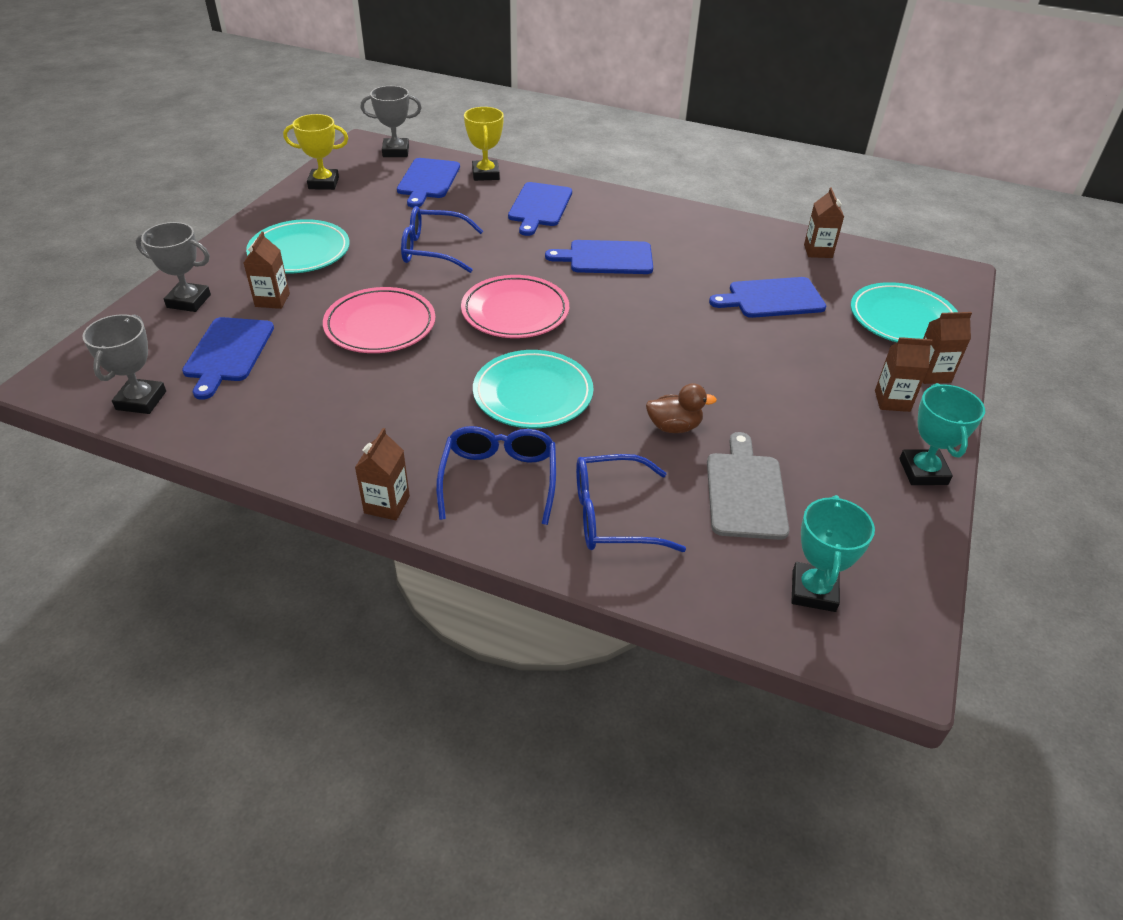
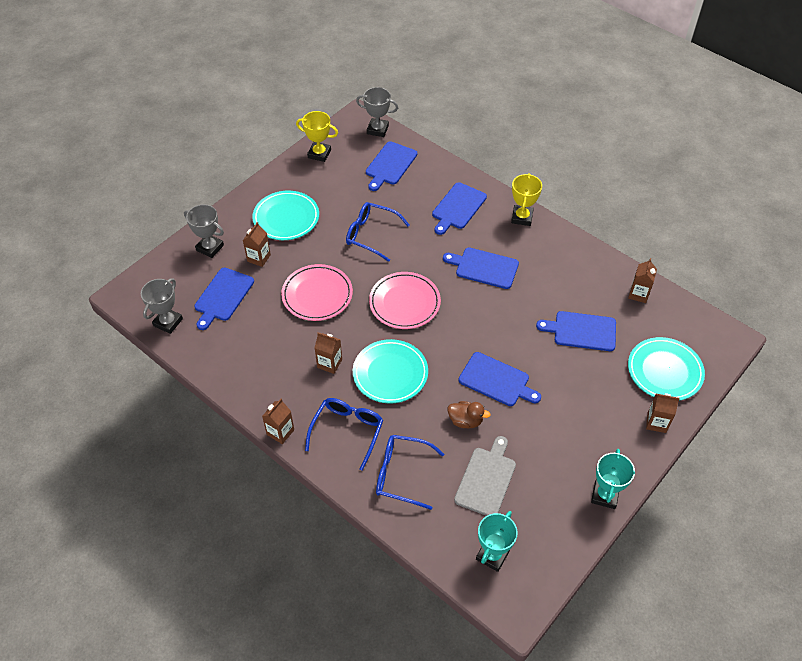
camera: 20 degrees right, 10 degrees up
(485, 174) = (432, 166): yellow trophy -> yellow trophy (522, 217)
(692, 372) = (496, 381): none -> blue cutting board
(892, 401) = (616, 437): brown carton -> brown carton (329, 363)

